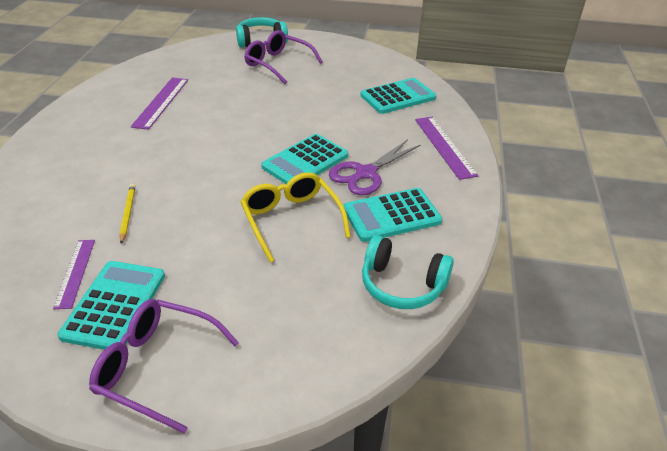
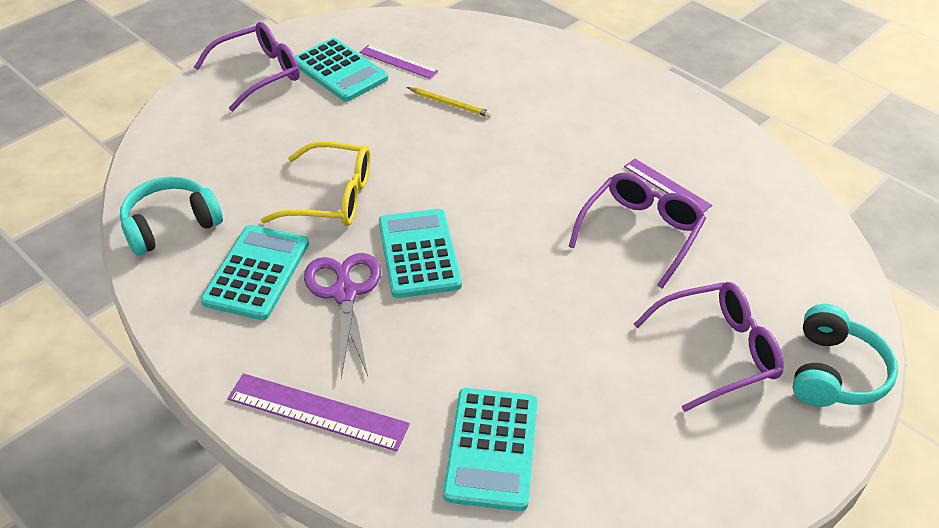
camera: 125 degrees right, 5 degrees up
(161, 102) = (667, 185): purple ruler -> purple ruler, size x0.66
(212, 100) = (640, 233): none -> purple glasses

